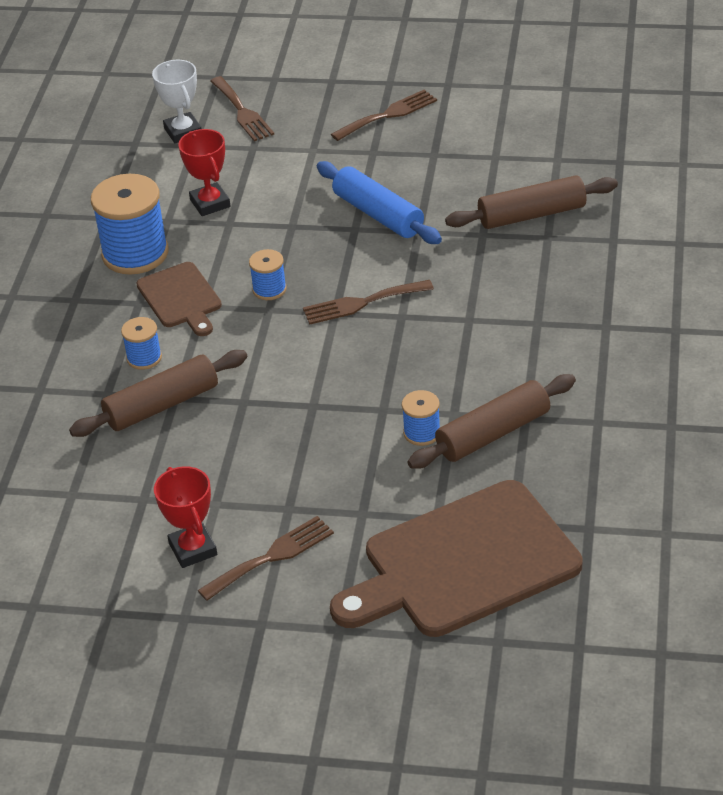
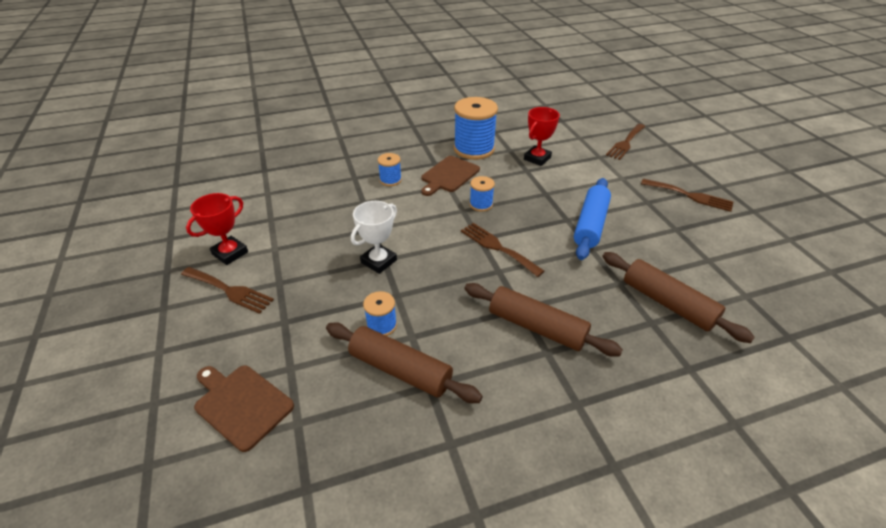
camera: 60 degrees right, 0 degrees up
(162, 405) = (353, 199): brown rolling pin -> brown rolling pin (536, 327)
(183, 132) = (587, 130): white trophy -> white trophy (379, 261)
(463, 563) = (241, 404): brown cutting board -> brown cutting board, size x0.52

